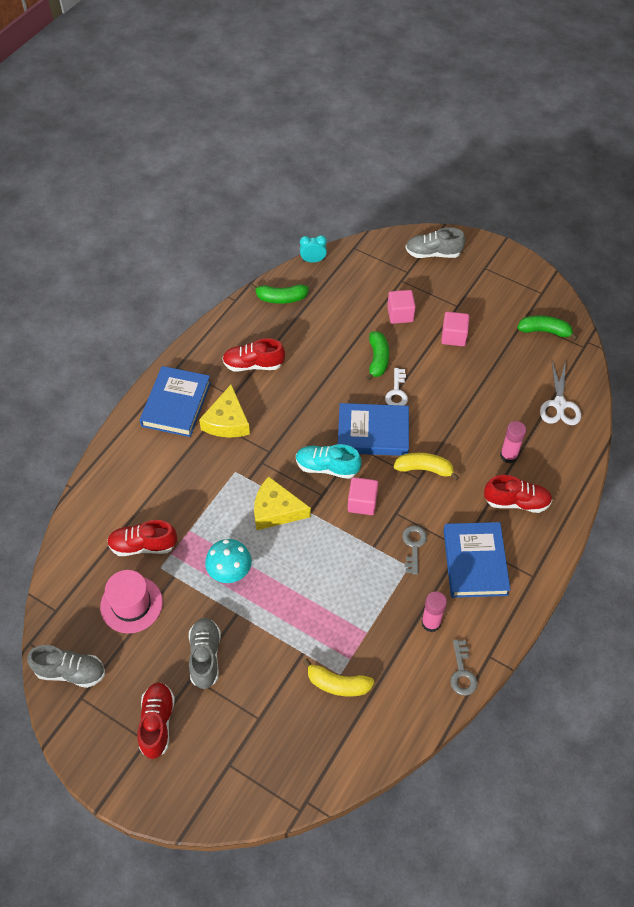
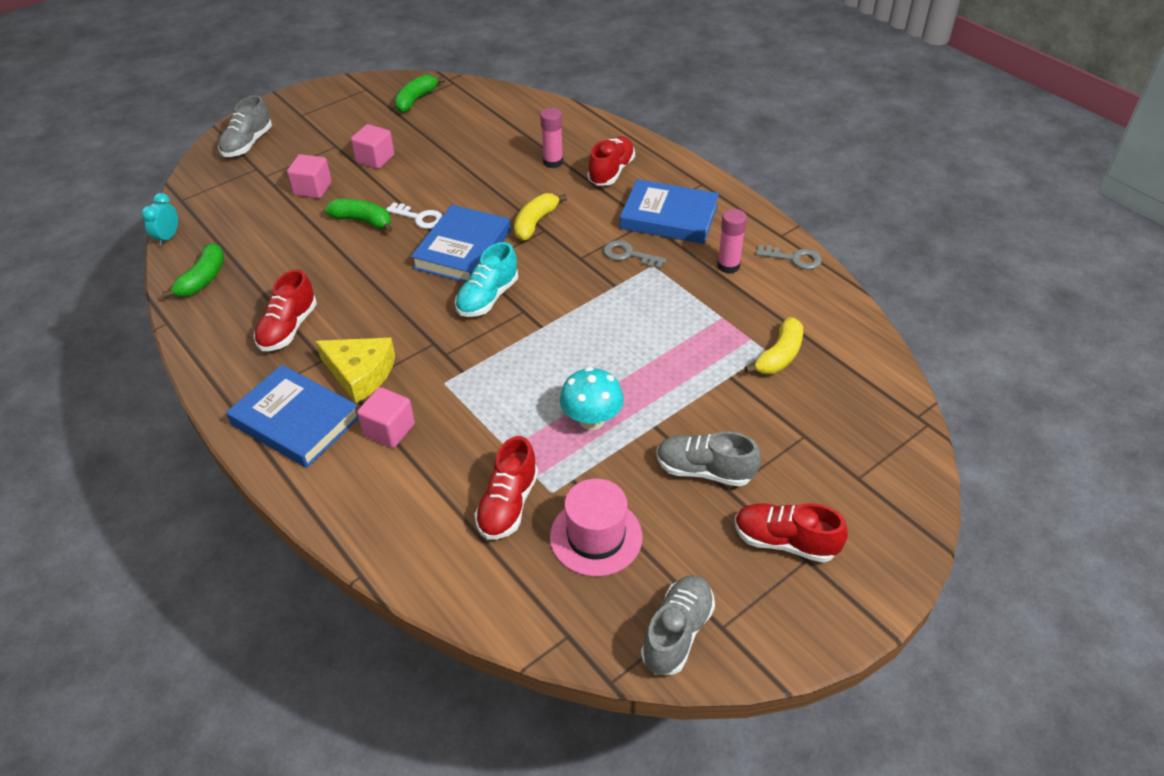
camera: 70 degrees left, 10 degrees down
(276, 510) = (523, 356): yellow cheese -> none
(362, 503) = (553, 280): pink cube -> pink cube (389, 430)
(559, 404) = (512, 115): white scissors -> none

